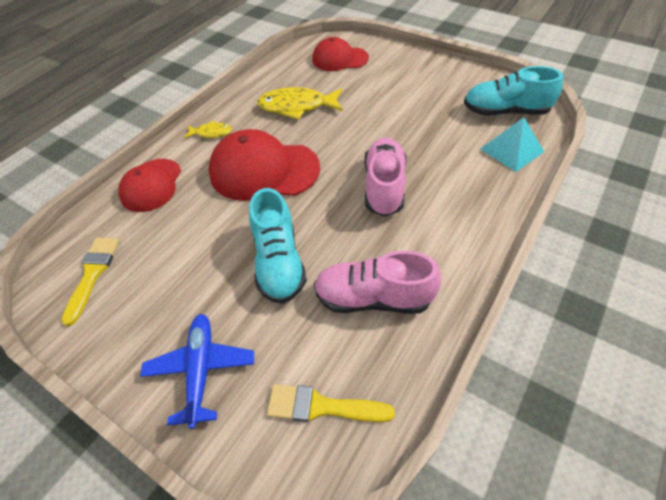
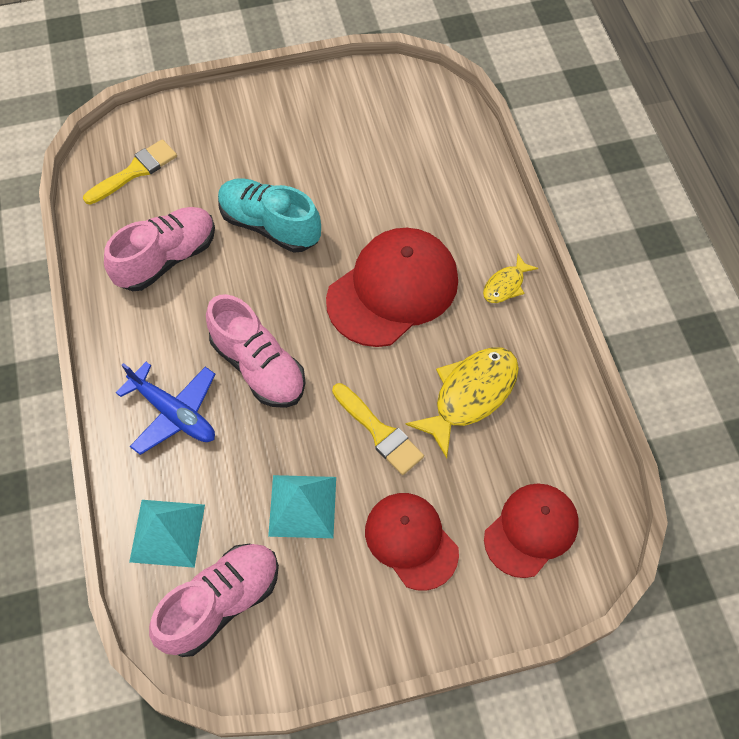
camera: 130 degrees right, 10 degrees up
(93, 274) = (395, 110): yellow brush -> yellow brush (379, 432)
(151, 185) = (468, 194): red cap -> red cap (411, 541)
(201, 370) = (235, 128): blue plane -> blue plane (174, 413)
(428, 119) = (302, 506): none -> turquoise pyramid
(505, 112) = (221, 603): turquoise shoe -> pink shoe

